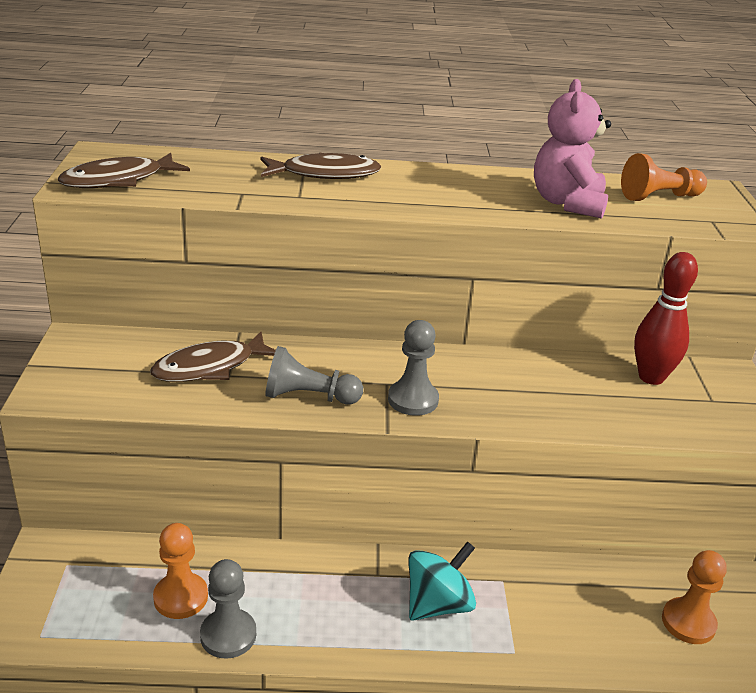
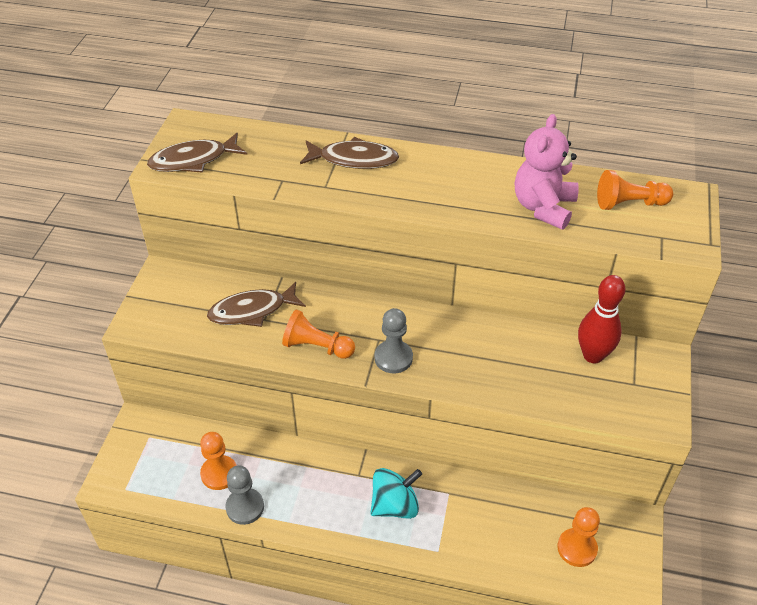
camera: 15 degrees right, 15 degrees up
(308, 396) = (317, 346): grey pawn -> orange pawn

